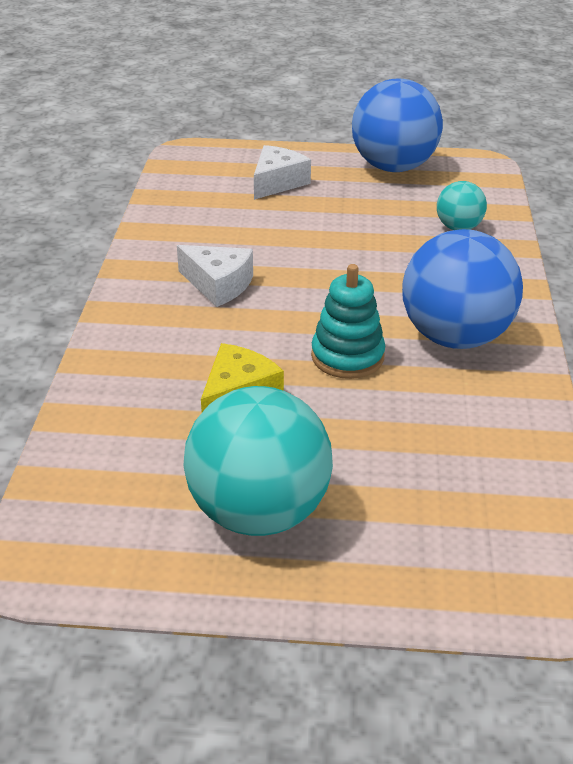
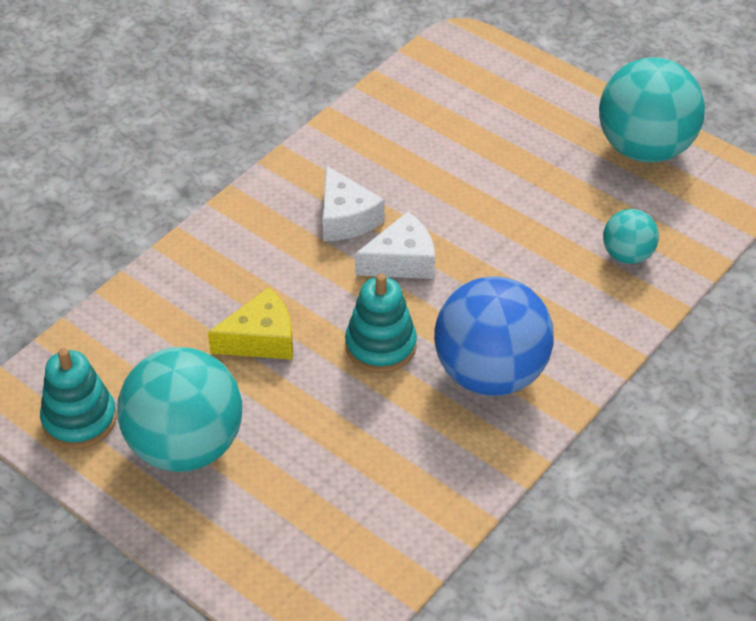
camera: 35 degrees right, 10 degrees up
(124, 543) = (79, 419): none -> turquoise stacking toy
(277, 182) = (509, 119): white cheese -> white cheese (402, 261)
(393, 167) = (644, 148): blue ball -> turquoise ball

